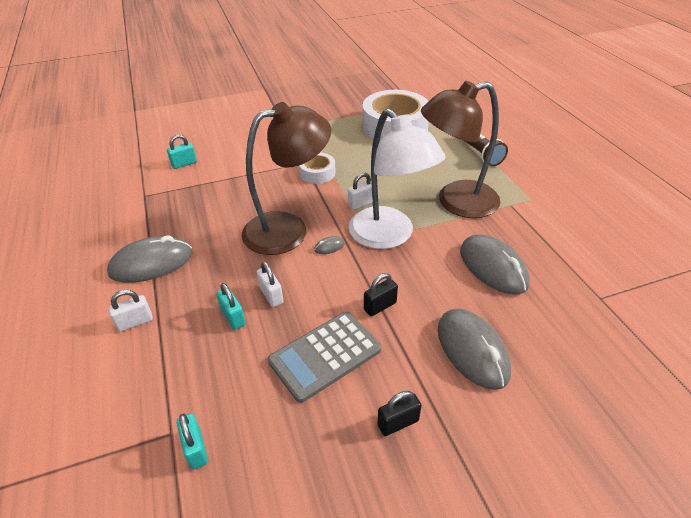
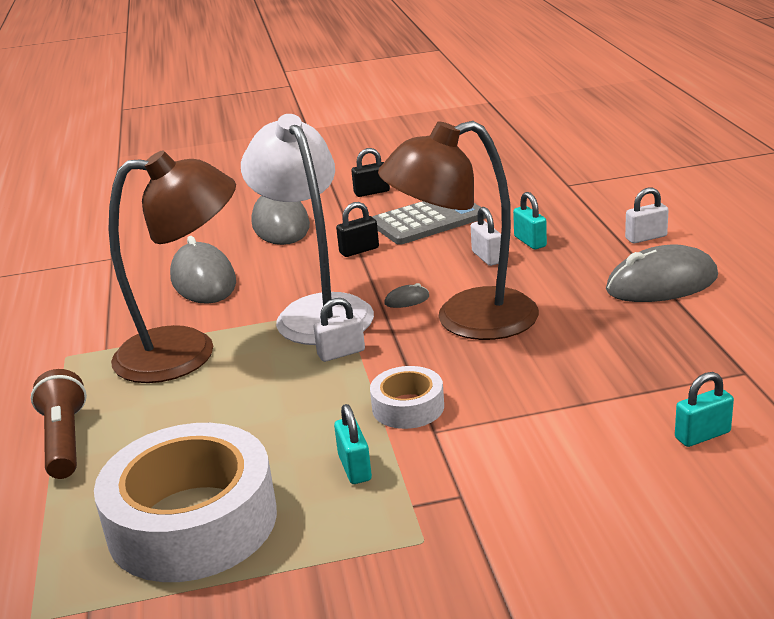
camera: 170 degrees left, 15 degrees down
(196, 449) = (542, 180): turquoise padlock -> turquoise padlock (355, 468)

